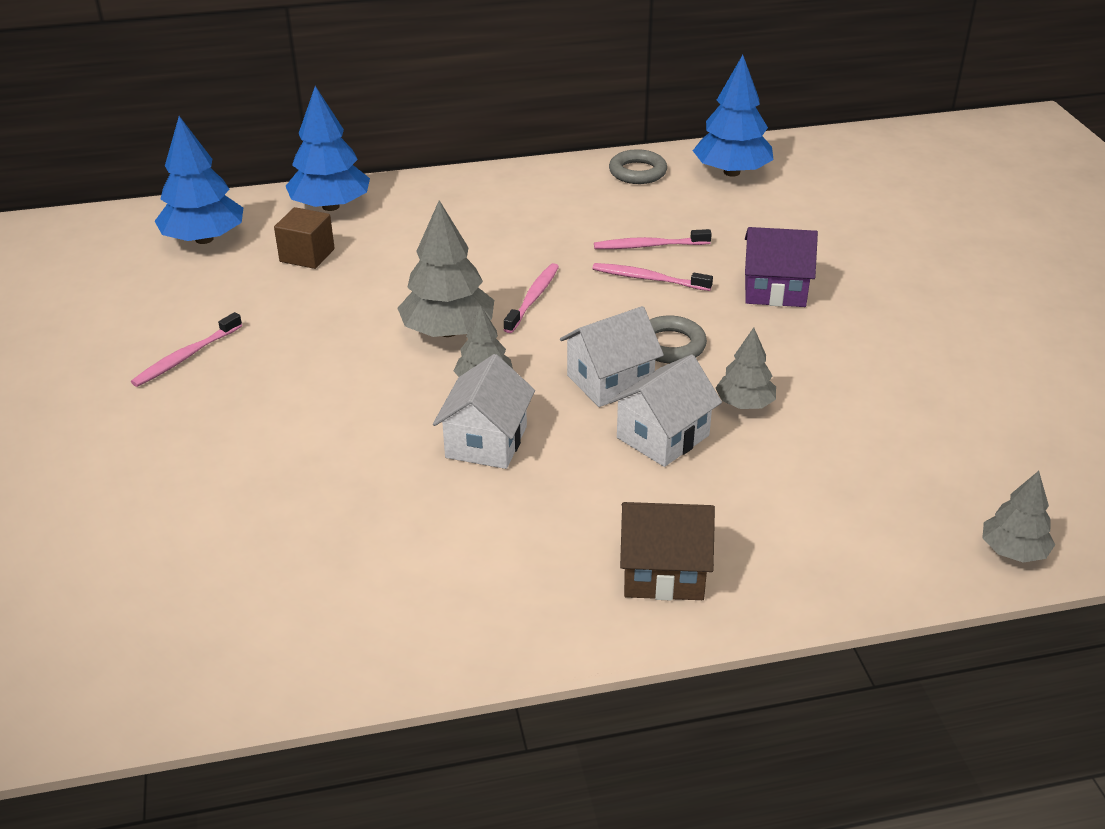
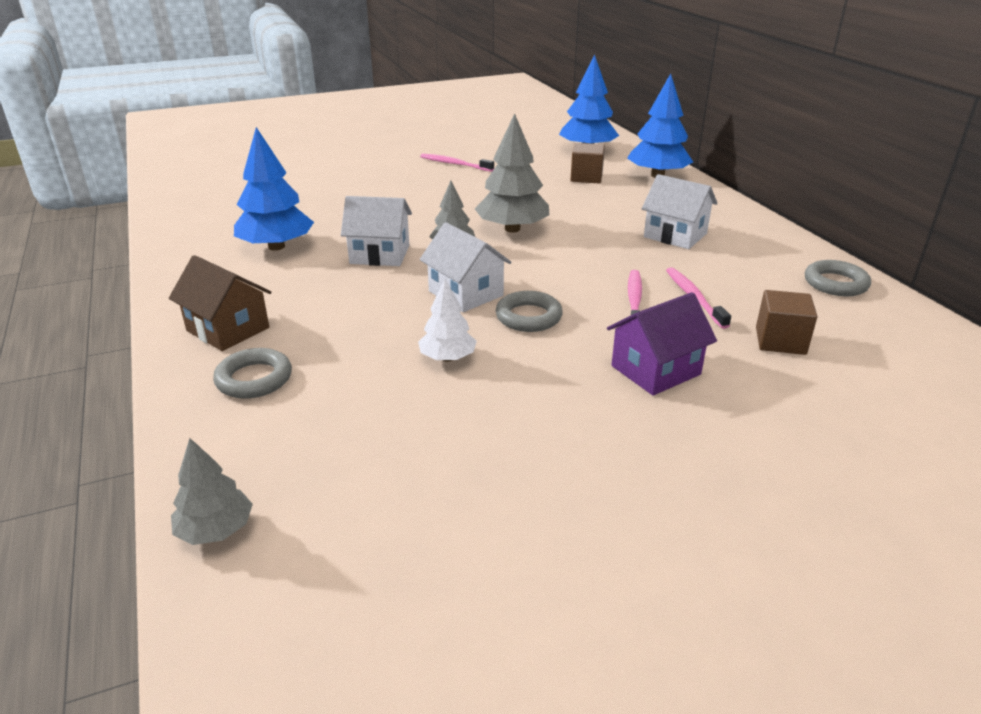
camera: 80 degrees right, 5 degrees down
(533, 298) = (573, 254): pink toothbrush -> none
(663, 436) = (393, 320): white house -> white house (675, 235)
(663, 572) = (228, 329): brown house -> brown house turned 45 degrees counterclockwise
(731, 172) = (895, 336): blue tree -> blue tree (276, 247)
(733, 222) = (780, 341): none -> brown cube
(745, 404) = (447, 358): grey tree -> white tree
(775, 290) = (655, 370): purple house -> purple house turned 60 degrees clockwise
(777, 542) = (254, 379): none -> grey ring

